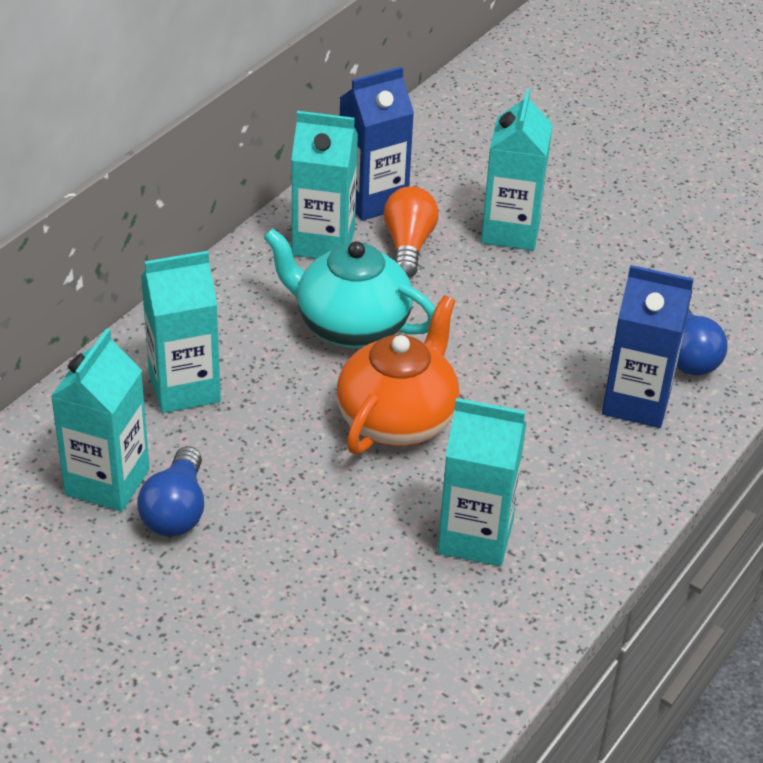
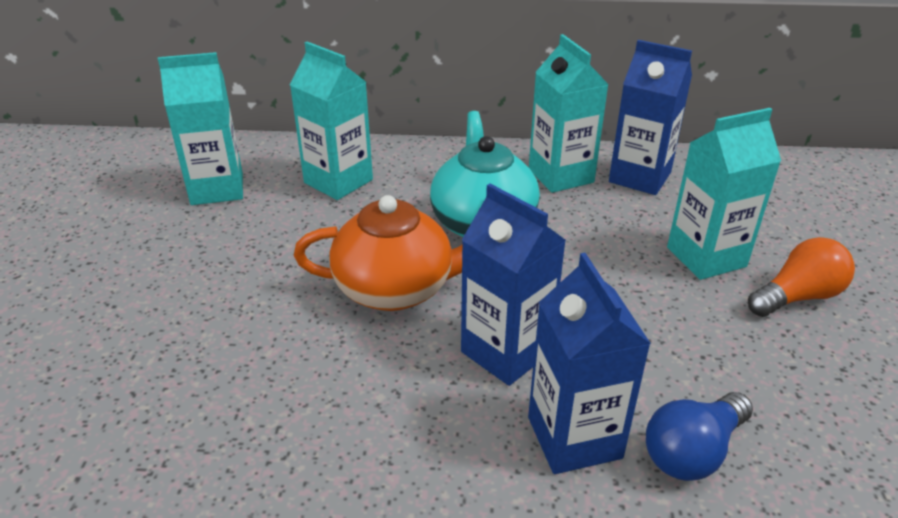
camera: 60 degrees right, 5 degrees down
(176, 510) = (207, 226): blue light bulb -> none
(408, 245) = (611, 213): orange light bulb -> orange light bulb (797, 297)
(475, 536) = (282, 394): turquoise carton -> none
(528, 393) = (506, 352): none -> blue carton

